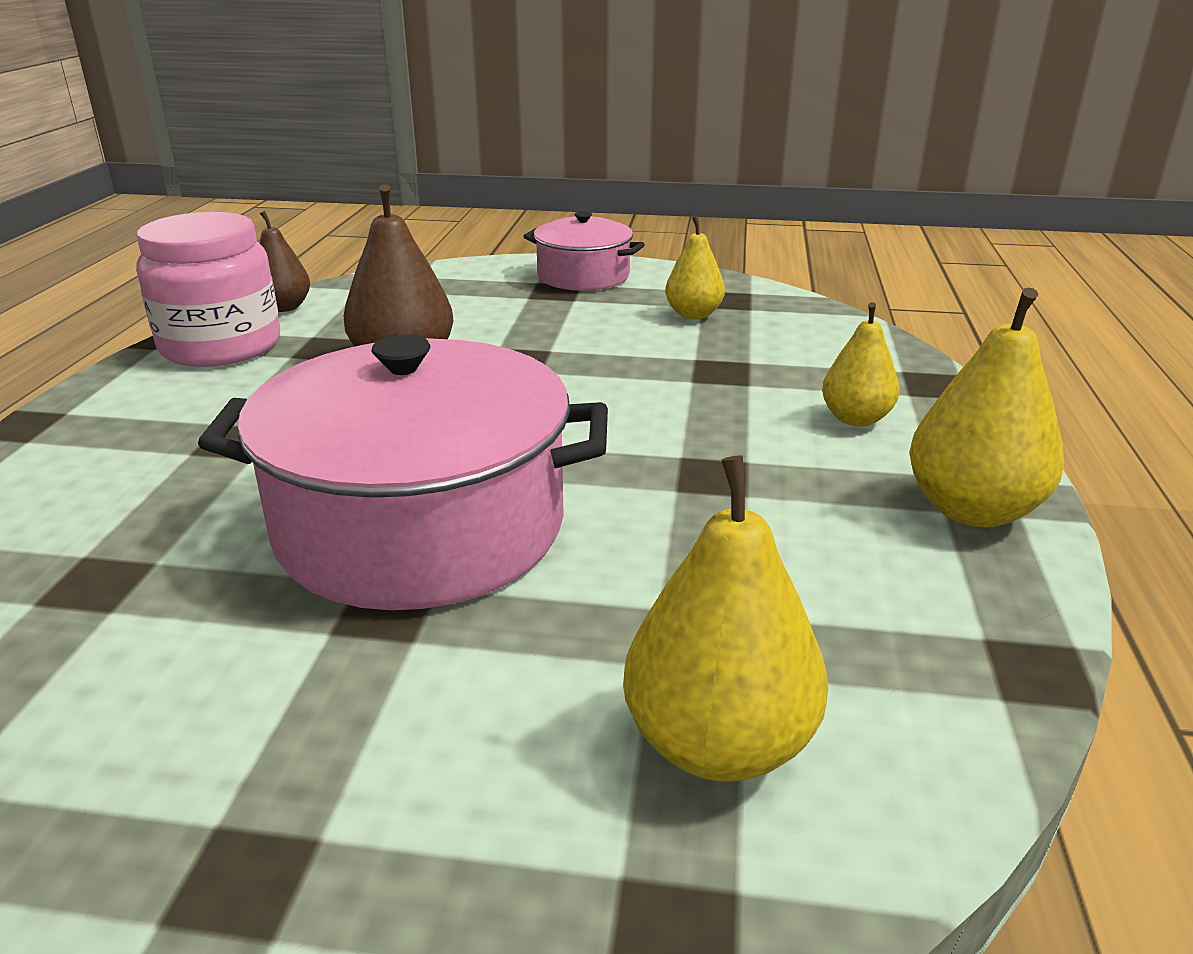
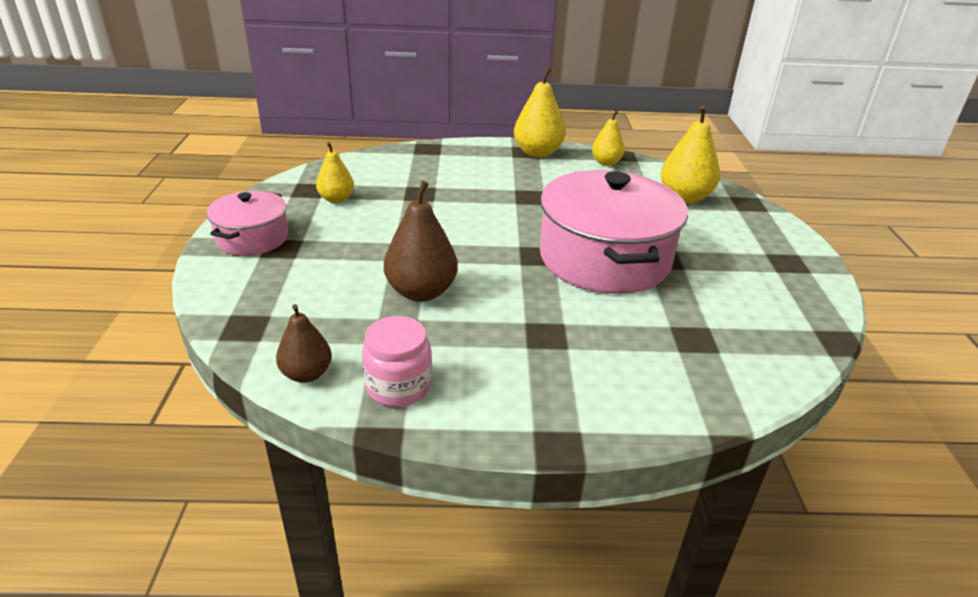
camera: 100 degrees left, 5 degrees up
(221, 346) = (398, 386): pink jar -> pink jar, size x0.66
(855, 419) = (469, 166): yellow pear -> yellow pear (606, 162)

